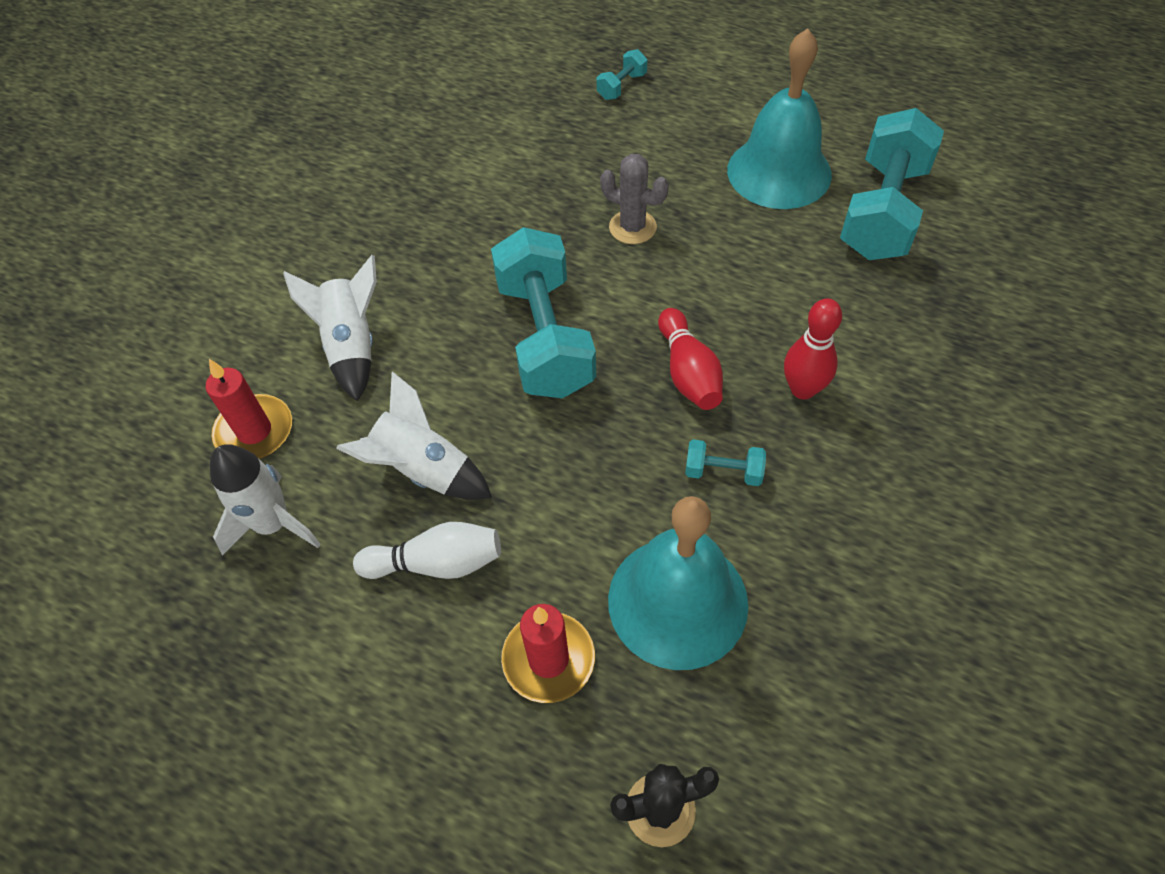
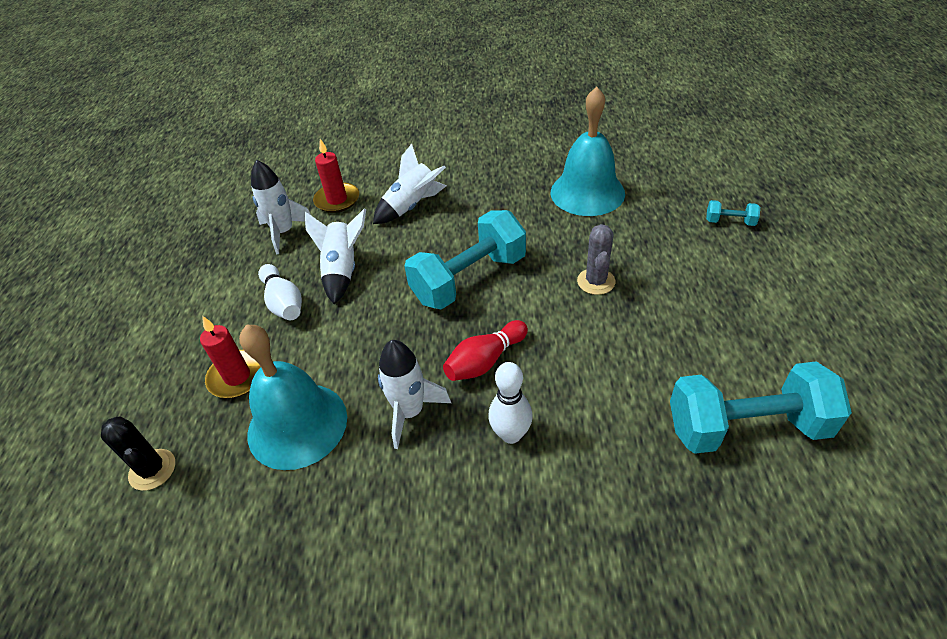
camera: 65 degrees right, 10 degrees down
(723, 472) = (410, 412): turquoise dumbbell -> white rocket
(779, 172) = (727, 341): turquoise bell -> turquoise bell (587, 192)
(802, 389) = (511, 434): red bowling pin -> white bowling pin

